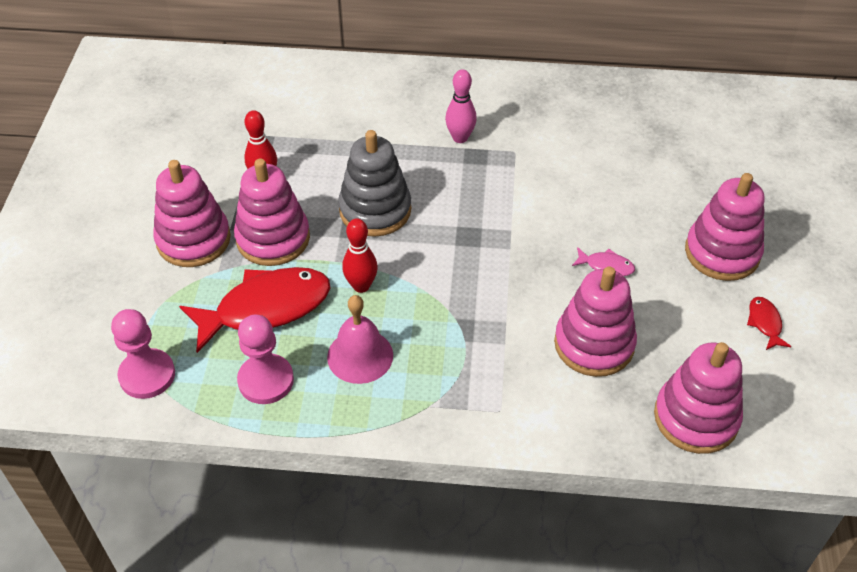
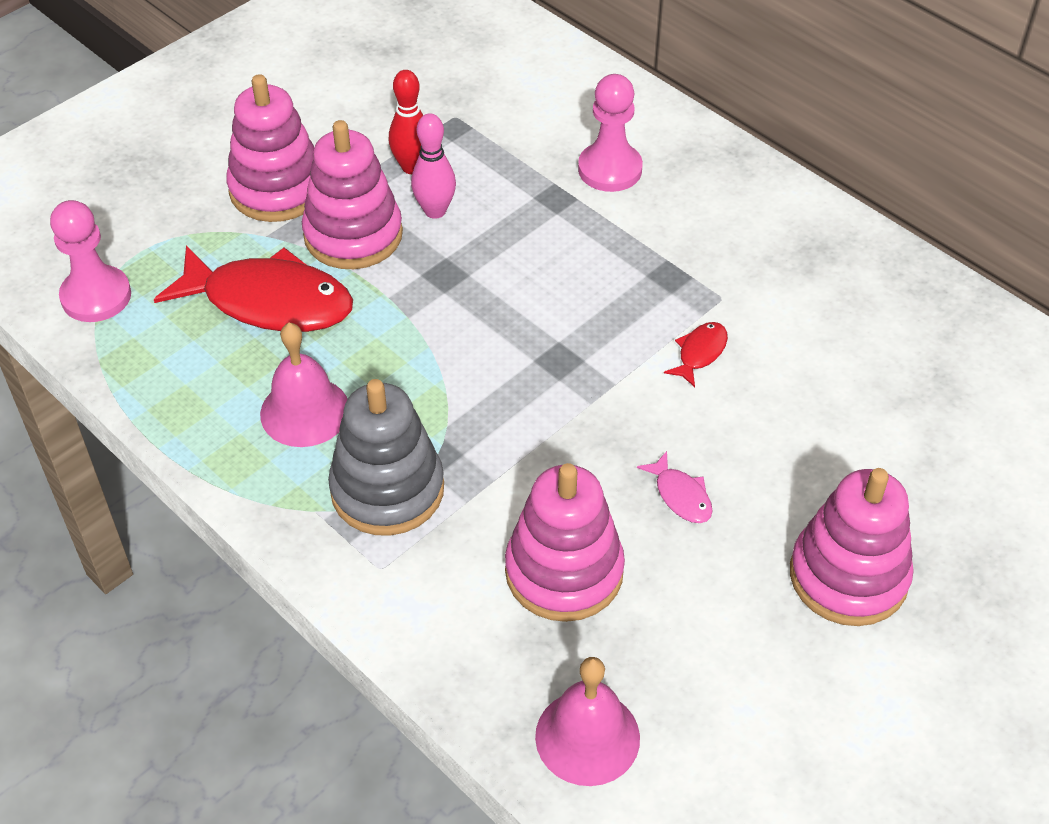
camera: 40 degrees right, 0 degrees up
(266, 380) = (191, 374): pink pawn -> pink pawn (610, 169)
(361, 286) = (386, 340): red bowling pin -> none
(375, 210) = (489, 269): grey stacking toy -> grey stacking toy (387, 490)
(460, 138) = (674, 245): pink bowling pin -> pink bowling pin (435, 211)
(696, 417) = (587, 737): pink stacking toy -> pink bell
(765, 323) = (804, 695): red fish -> red fish (700, 353)

